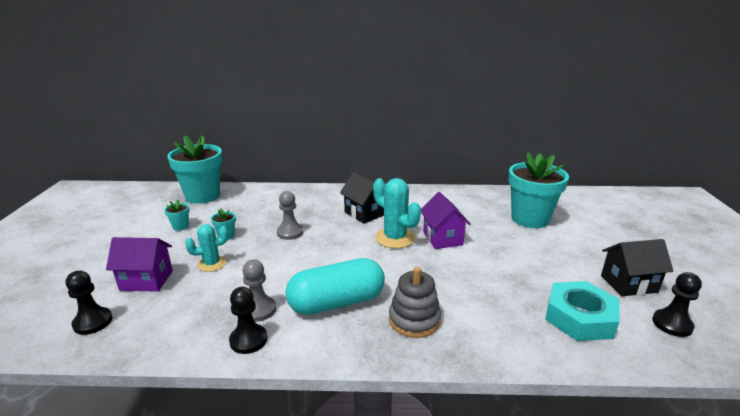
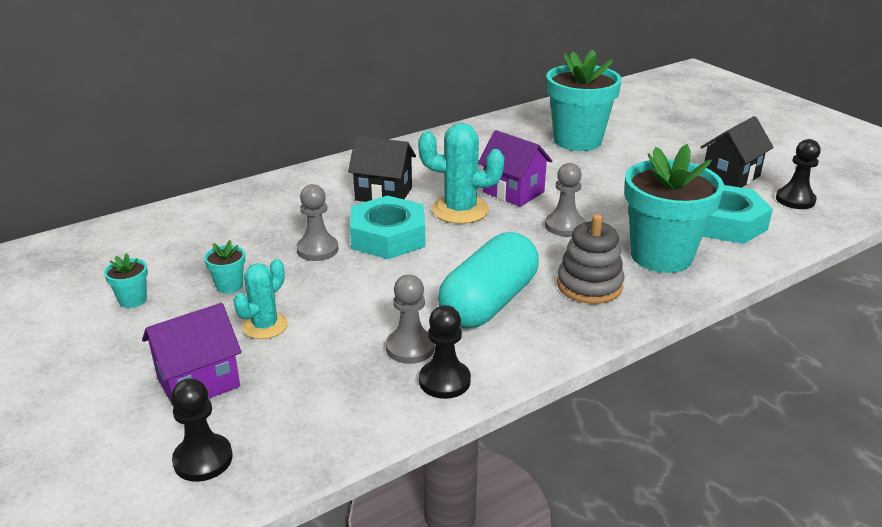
camera: 35 degrees left, 5 degrees up
(203, 196) = (97, 247): turquoise flower pot -> turquoise flower pot (661, 256)
(334, 239) = (388, 236): none -> turquoise nut
(448, 272) = (564, 226): none -> grey pawn

